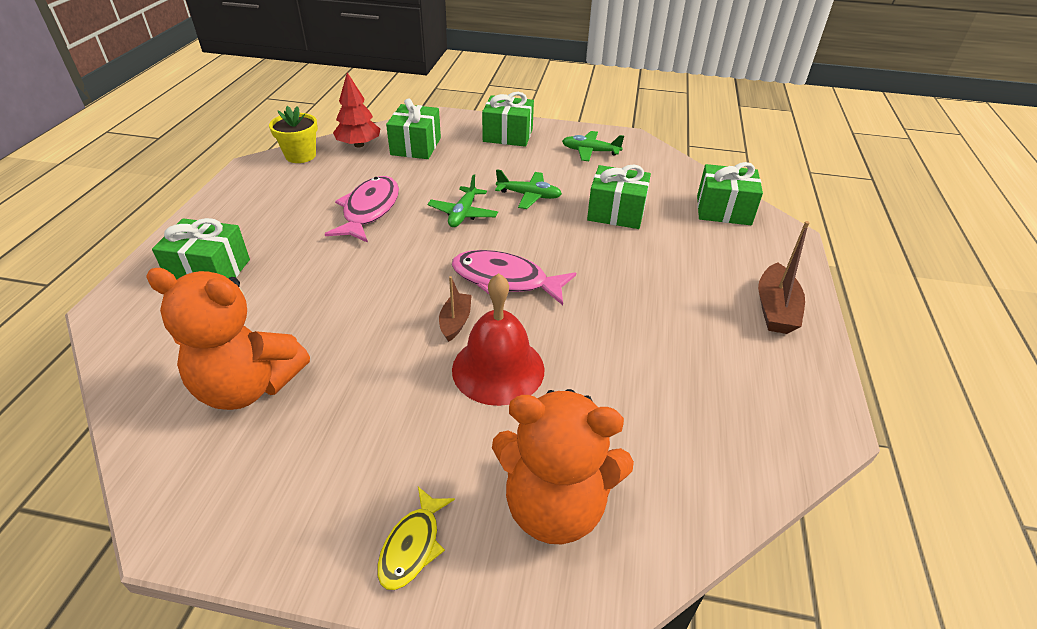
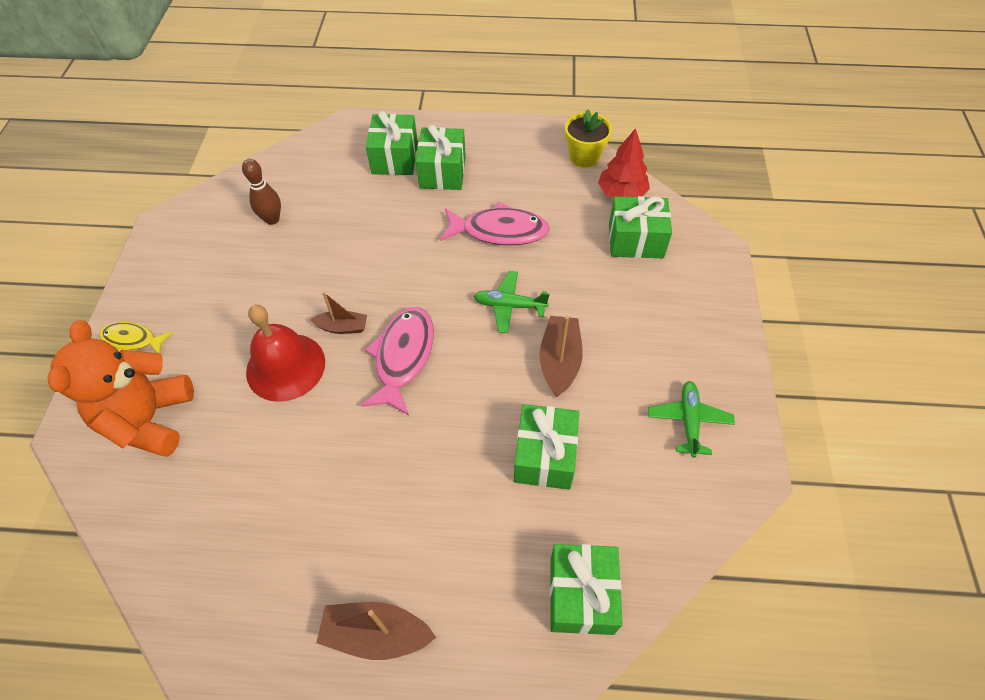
camera: 85 degrees right, 15 degrees up
(248, 386) = (272, 219): orange teddy bear -> brown bowling pin
(508, 135) = (697, 323): green gift -> green gift (442, 172)
(529, 196) = (559, 361): green plane -> brown boat

